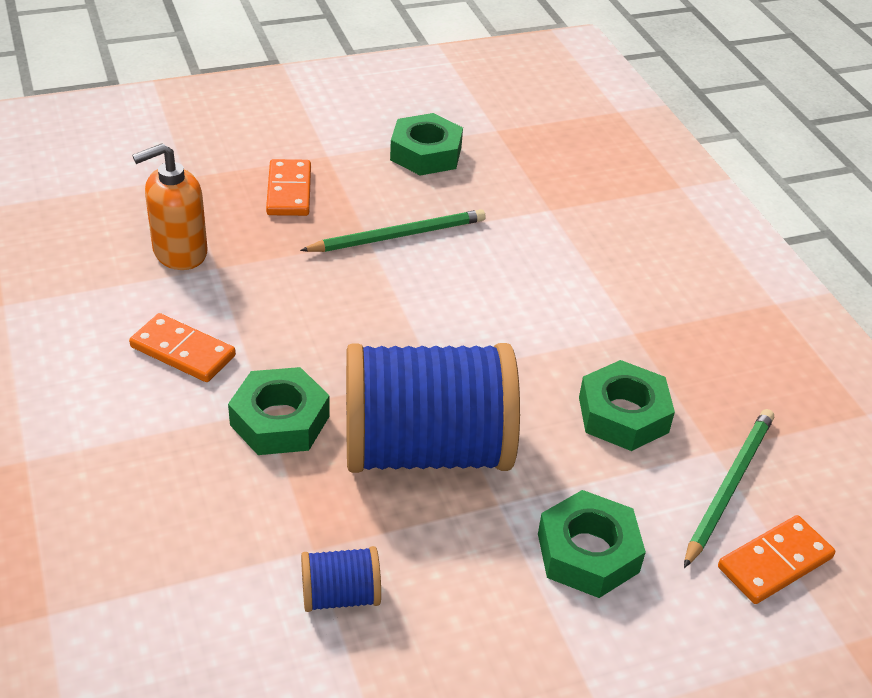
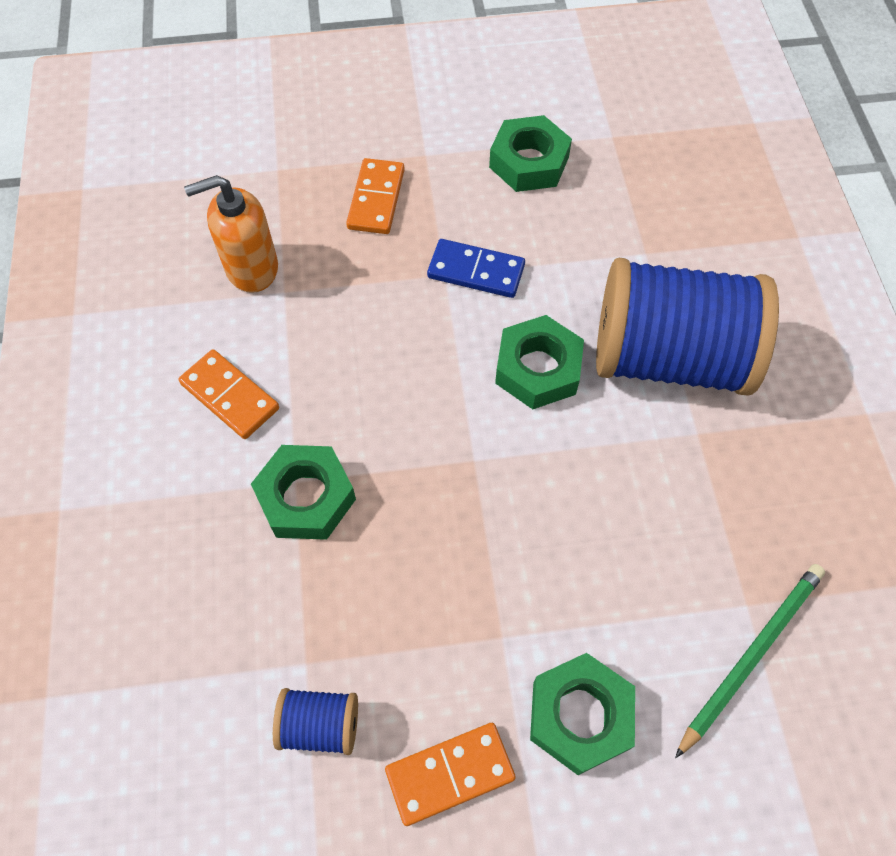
camera: 15 degrees right, 20 degrees up
(398, 236) = (476, 271): green pencil -> blue domino
(426, 449) = (444, 556): blue spool -> blue spool (669, 358)
(623, 415) = (659, 542): green nut -> green nut (538, 369)
(775, 563) = (776, 764): orange domino -> orange domino (450, 774)

